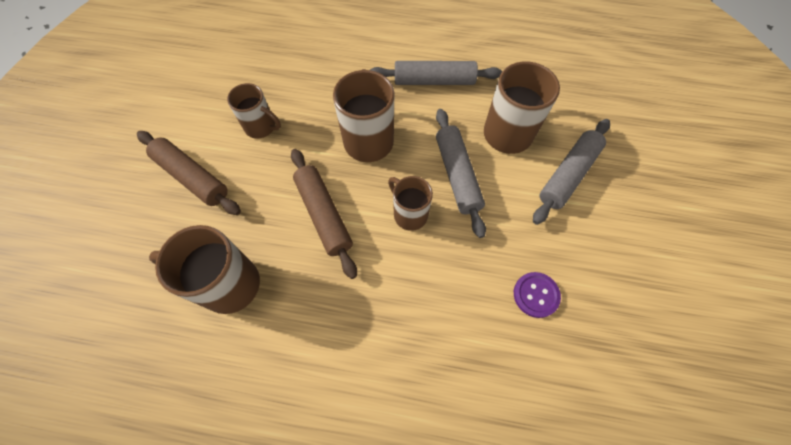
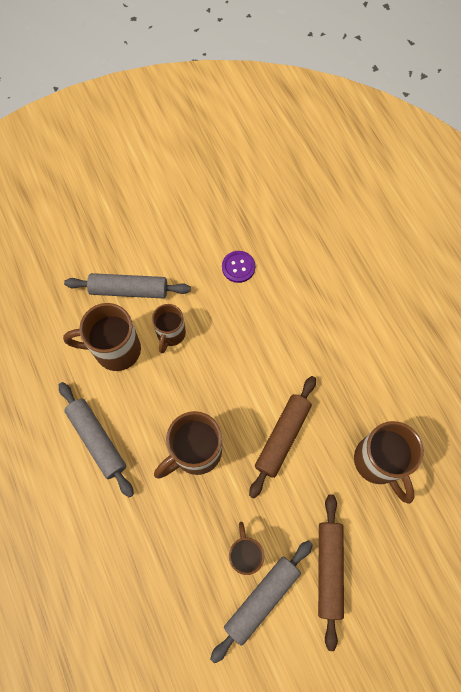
camera: 125 degrees left, 5 degrees up
(409, 214) = (238, 377): brown mug -> brown mug (170, 334)
(457, 175) = (182, 364): grey rolling pin -> grey rolling pin (262, 598)

